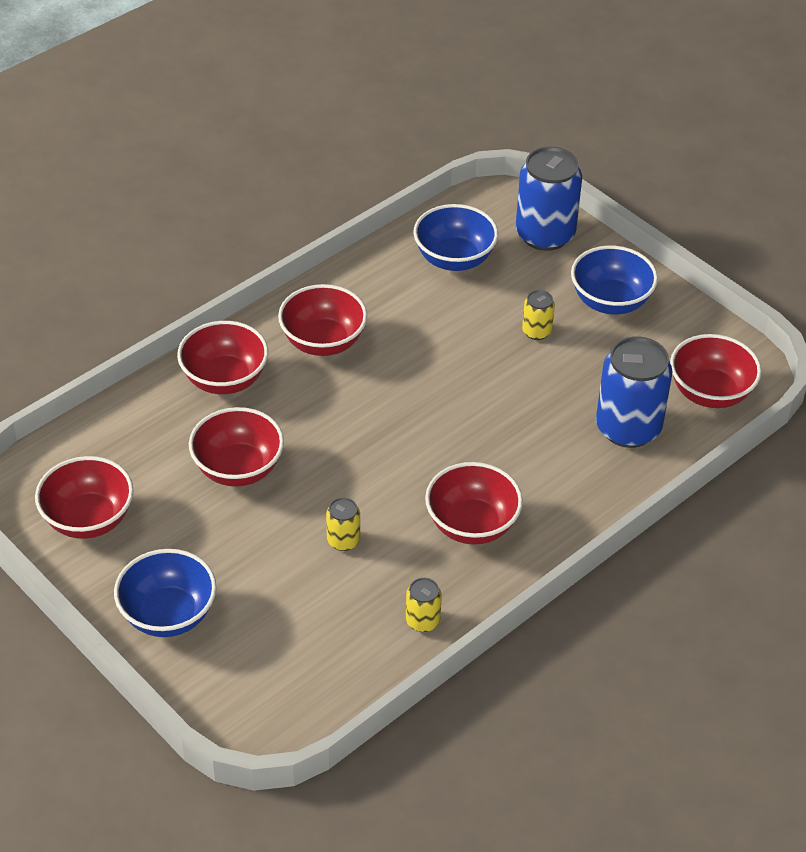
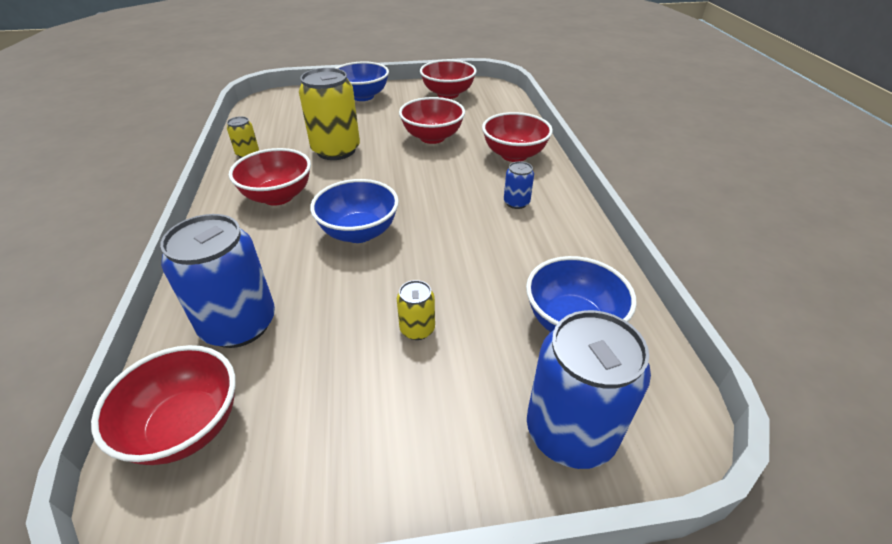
camera: 125 degrees right, 5 degrees down
(323, 342) = (516, 203): red bowl -> blue can
(343, 540) = (336, 150): yellow can -> yellow can, size x2.12
(610, 301) = (403, 425): blue bowl -> blue bowl (359, 232)

